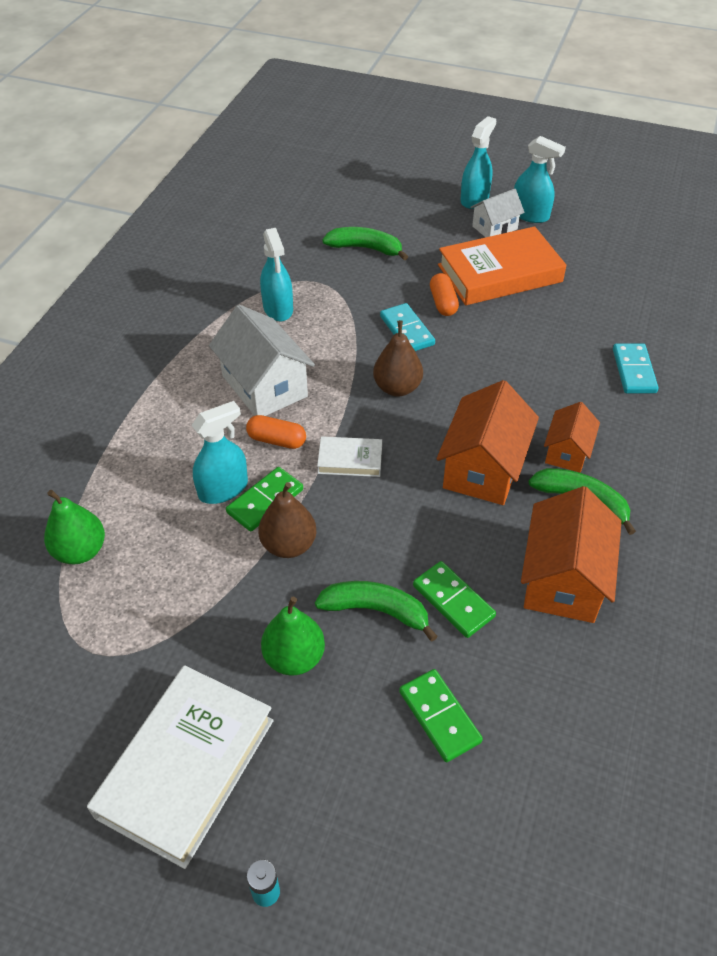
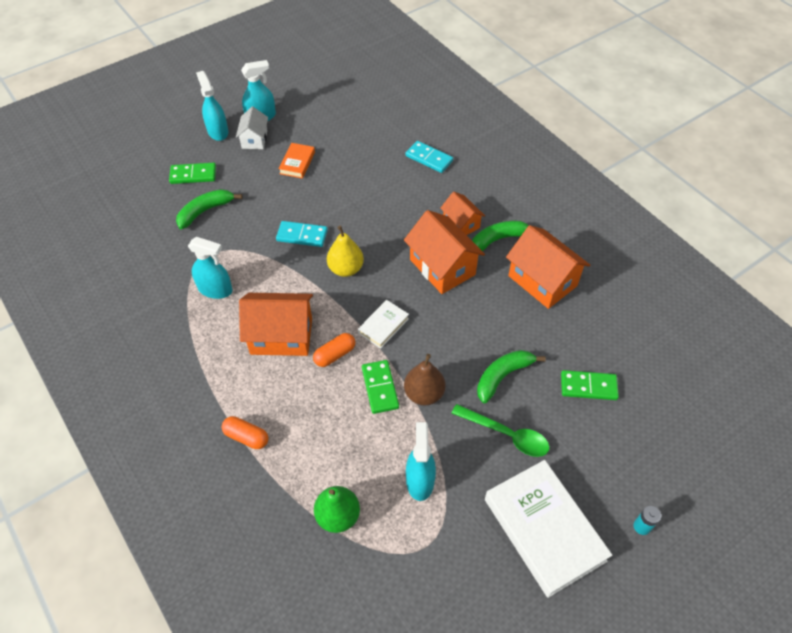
camera: 55 degrees left, 5 degrees up
(223, 489) = (351, 405): turquoise spray bottle -> turquoise spray bottle (420, 480)
(264, 386) = (281, 336): white house -> orange house
(294, 657) = (506, 434): green pear -> green spoon
(397, 388) = (346, 269): brown pear -> yellow pear
(443, 303) = (295, 204): orange capsule -> orange capsule (246, 437)
(453, 601) = (522, 337): green domino -> green domino (193, 175)
(500, 273) = (297, 163): orange book -> orange book, size x0.48

